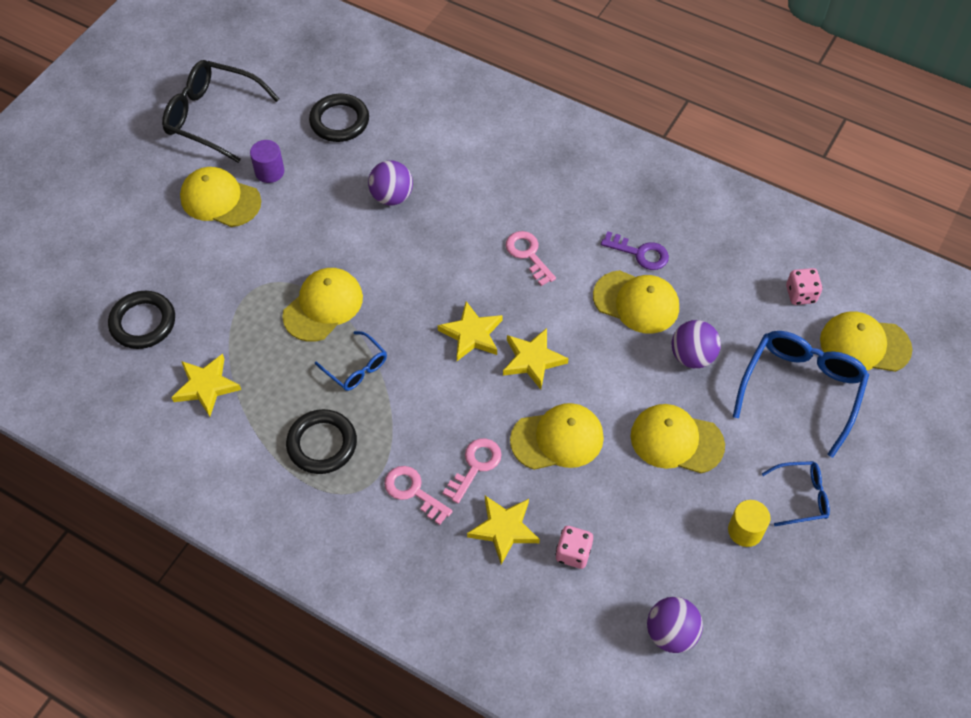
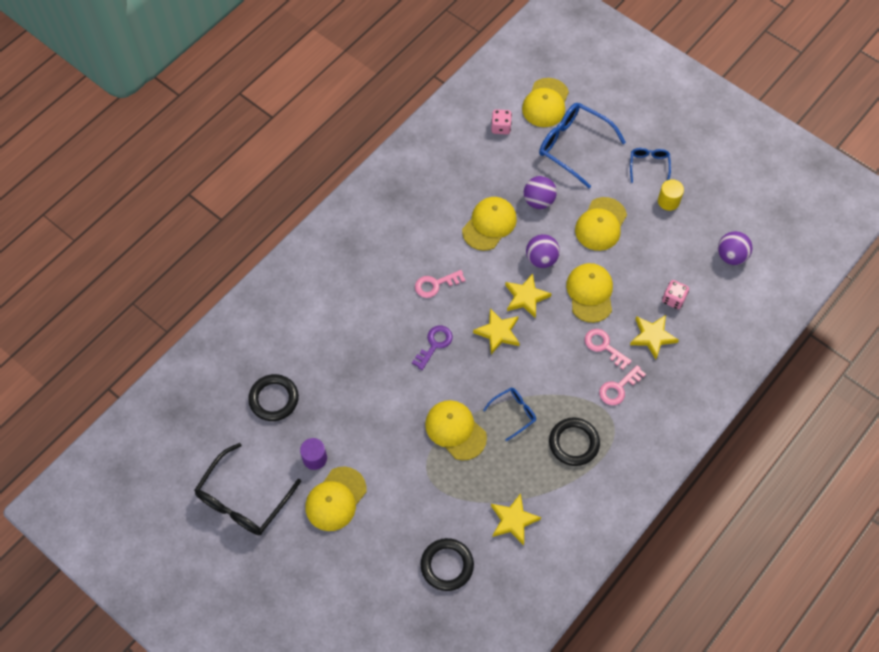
camera: 80 degrees left, 5 degrees up
(392, 196) = (361, 369): purple ball -> purple ball (541, 259)
(640, 253) = (448, 213): purple key -> purple key (434, 344)

